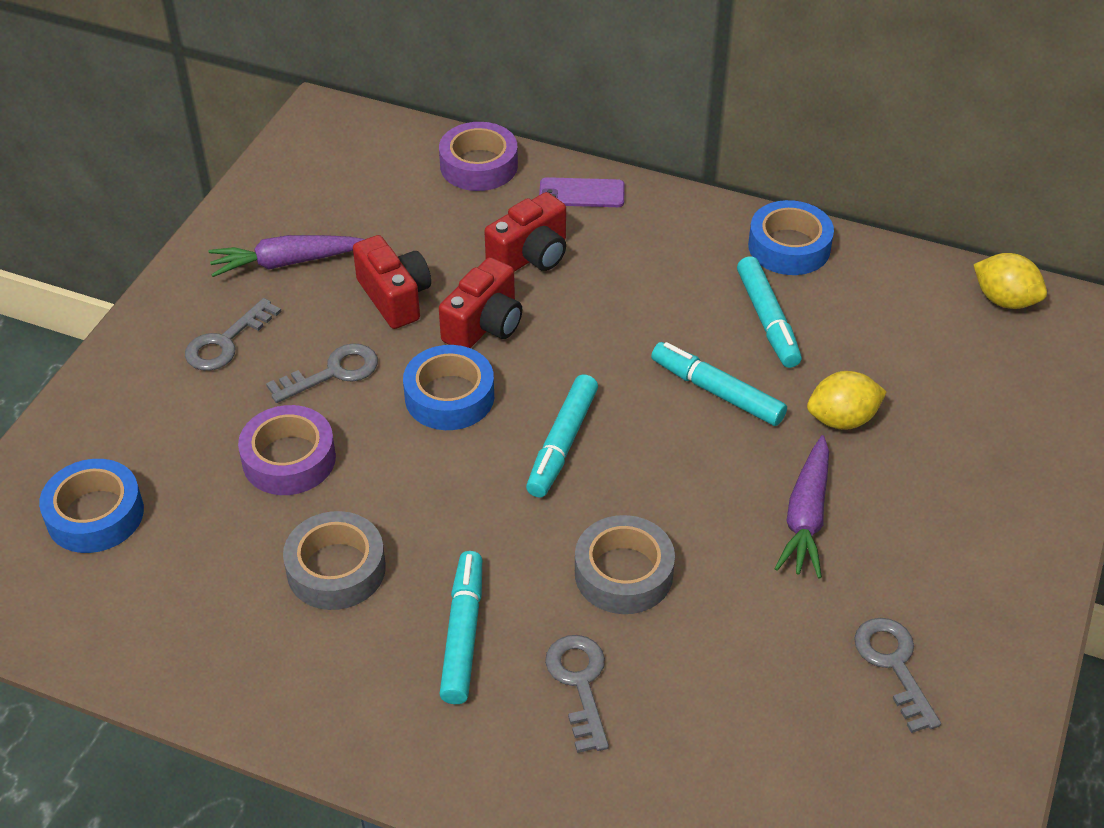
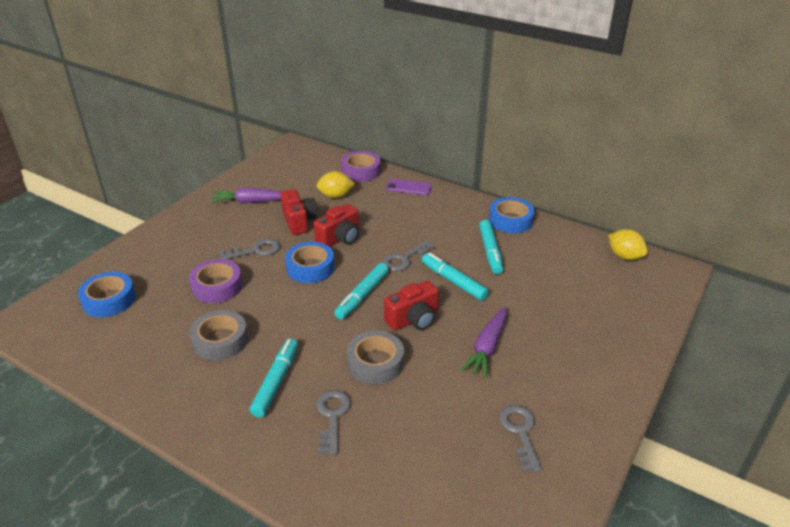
camera: 10 degrees right, 10 degrees down
(226, 342) = (207, 232): grey key -> grey key (404, 259)
(531, 256) = (374, 211): red camera -> red camera (413, 319)
(842, 419) = (520, 302): yellow lemon -> yellow lemon (336, 196)

